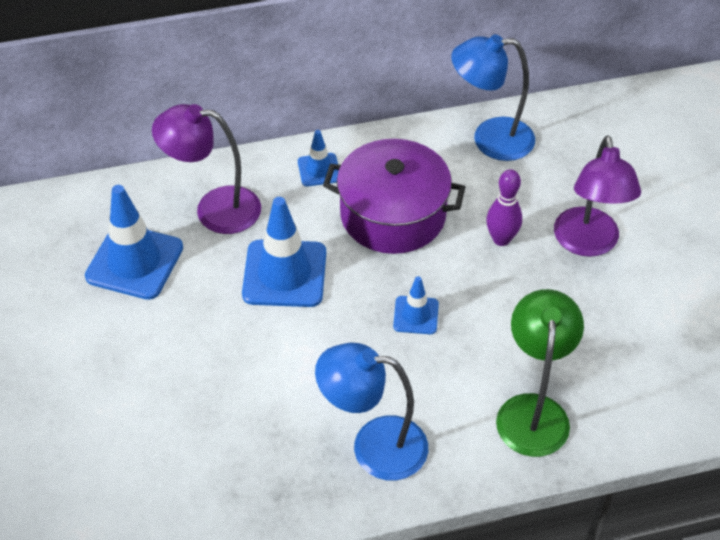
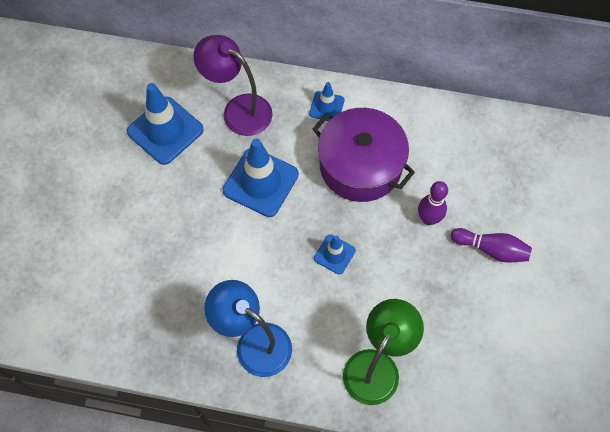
camera: 25 degrees right, 15 degrees up
(490, 139) = (466, 131): blue lamp -> none
(587, 243) = (491, 249): purple lamp -> purple bowling pin

